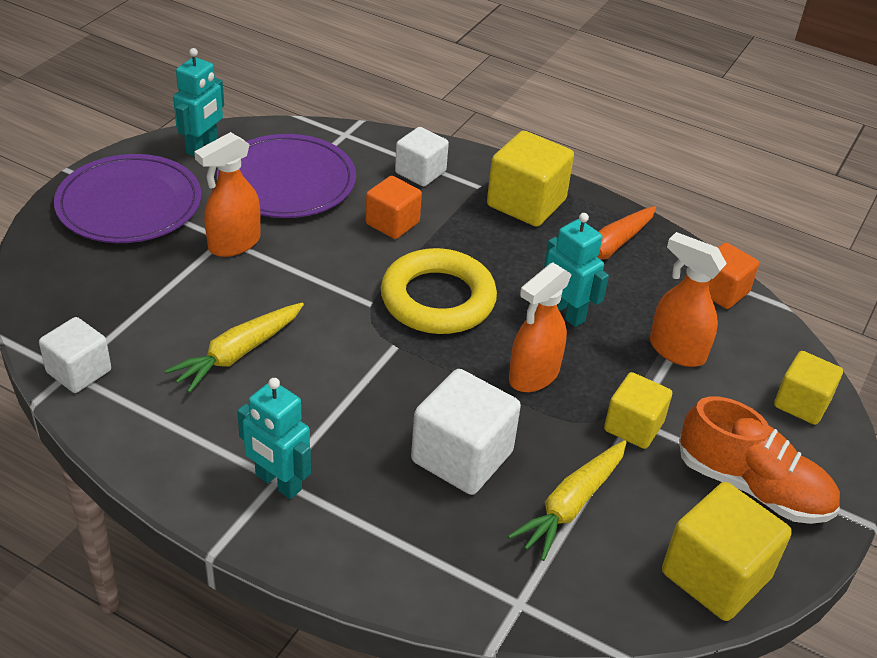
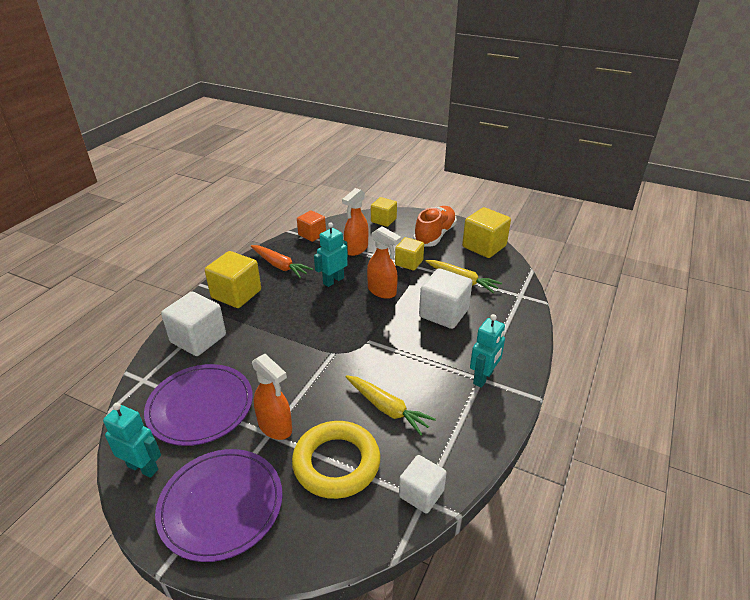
camera: 90 degrees left, 5 degrees down
(392, 223) = (254, 348): orange cube -> none
(420, 172) = (198, 339): white cube -> white cube, size x1.56
(438, 299) = (326, 326): yellow ring -> yellow ring (336, 463)

